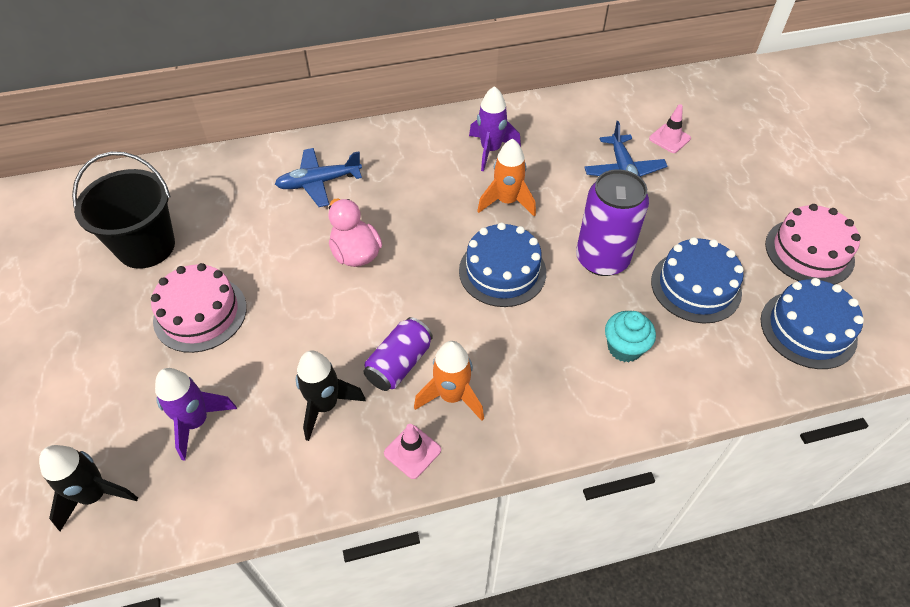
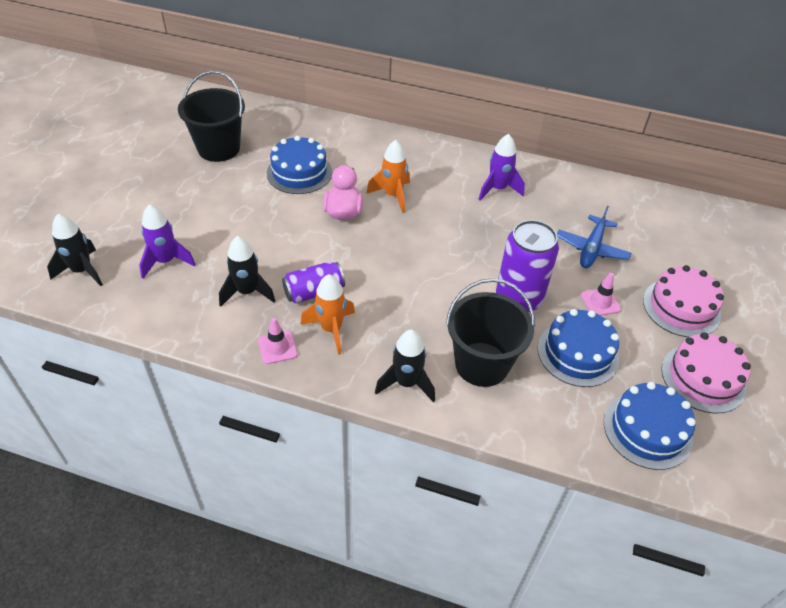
camera: 30 degrees right, 5 degrees down
(200, 313) = (218, 202): pink cake -> pink cake (681, 307)
(318, 182) = (356, 157): blue plane -> none
(502, 271) = (435, 271): blue cake -> blue cake (299, 172)
(507, 202) = (479, 228): orange rocket -> orange rocket (392, 196)
(573, 411) = (406, 383): none -> black rocket
(624, 348) = (481, 364): turquoise cupcake -> black bucket
(669, 138) = (654, 242): pink traffic cone -> pink traffic cone (600, 302)

